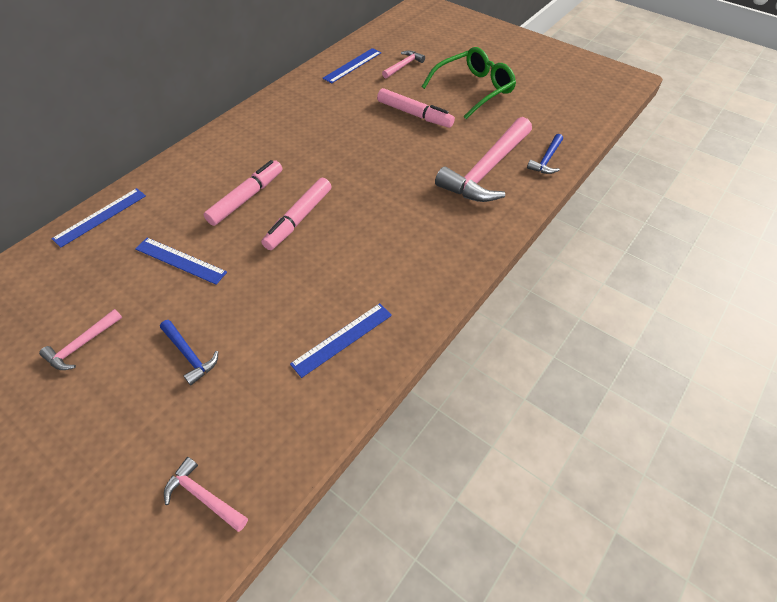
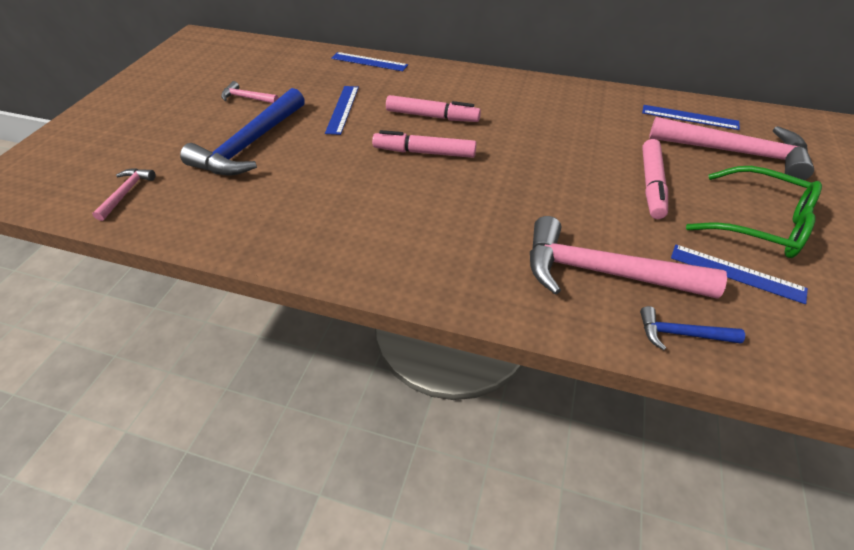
camera: 70 degrees right, 5 degrees down
(190, 355) = (249, 145): blue hammer -> blue hammer, size x2.14
(342, 339) = (289, 221): blue ruler -> blue ruler (736, 273)
(403, 66) = (736, 153): pink hammer -> pink hammer, size x2.14

